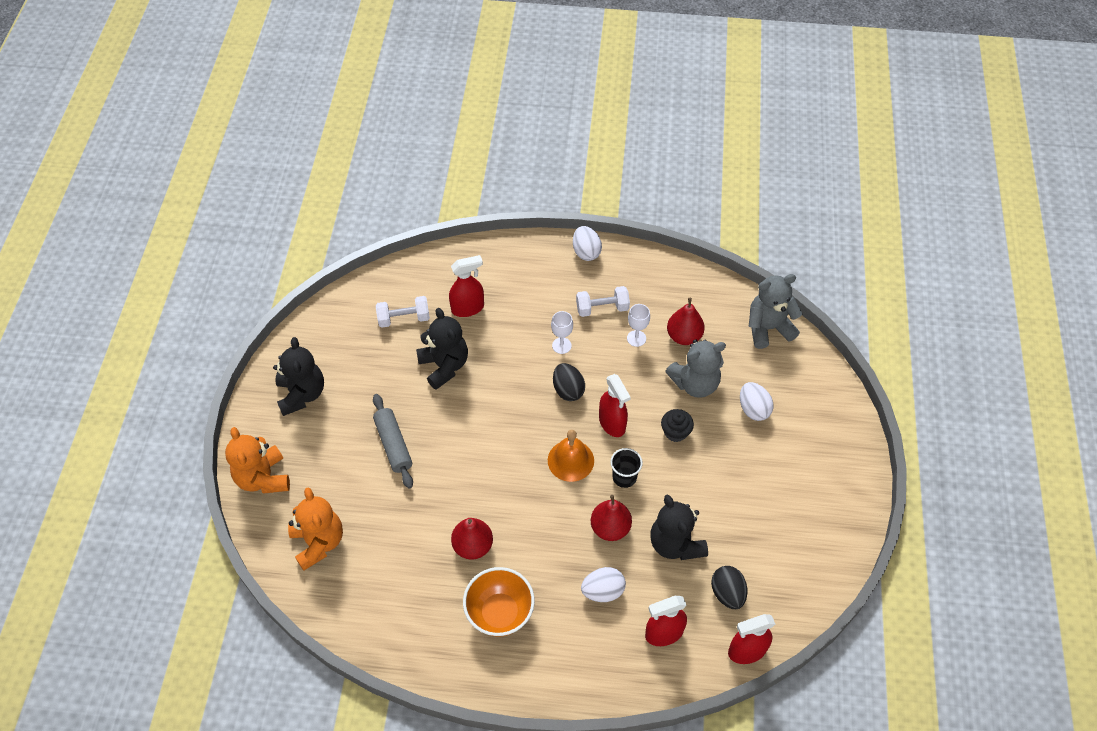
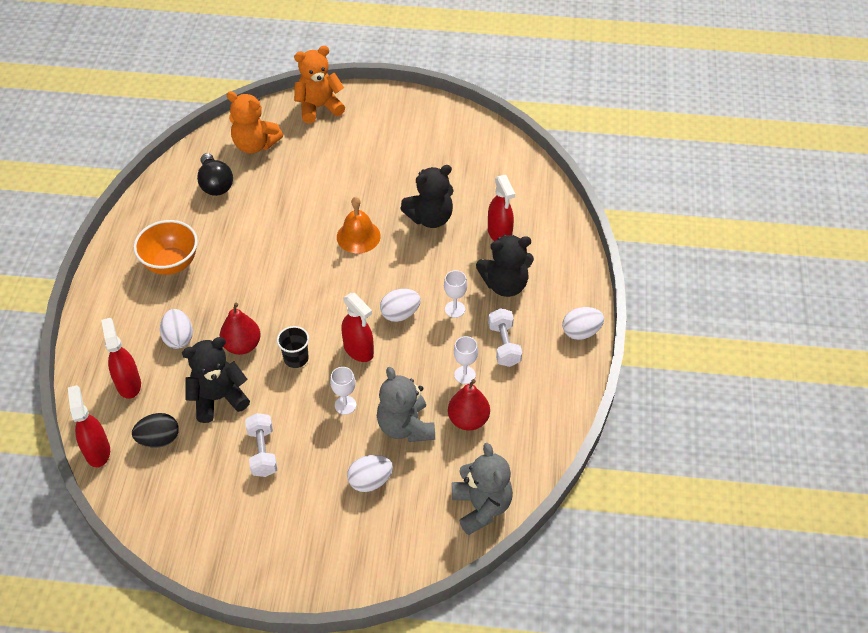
camera: 90 degrees right, 5 degrees down
(302, 394) = (401, 123): black teddy bear -> black teddy bear (505, 285)
(318, 542) = (255, 145): orange teddy bear -> orange teddy bear turned 45 degrees clockwise
(380, 579) = (215, 184): none -> black light bulb
(393, 445) = (345, 186): grey rolling pin -> none
(404, 318) = (485, 186): white dumbbell -> white dumbbell (262, 452)
(473, 546) = (238, 244): red pear -> none
(568, 390) = (400, 314): black egg -> white egg
(570, 460) = (318, 315): orange bell -> orange bell (358, 236)
(612, 423) = (358, 350): red spray bottle -> red spray bottle turned 105 degrees counterclockwise
(675, 432) = (345, 405): black cupcake -> white goblet

